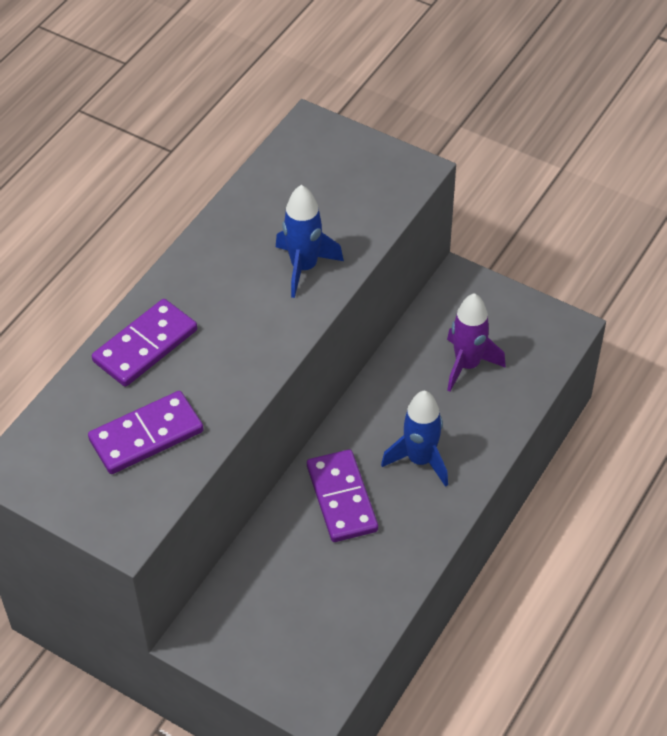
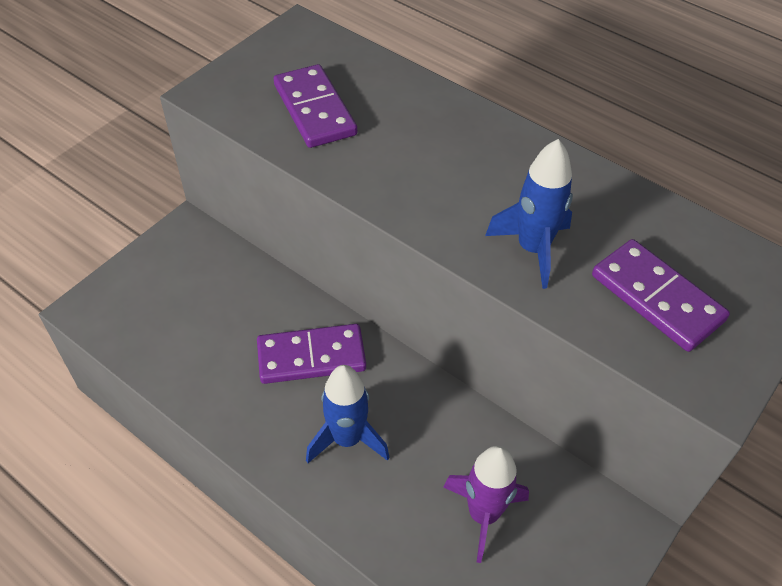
camera: 95 degrees right, 0 degrees up
(145, 345) = (429, 114): purple domino -> purple domino (657, 298)

